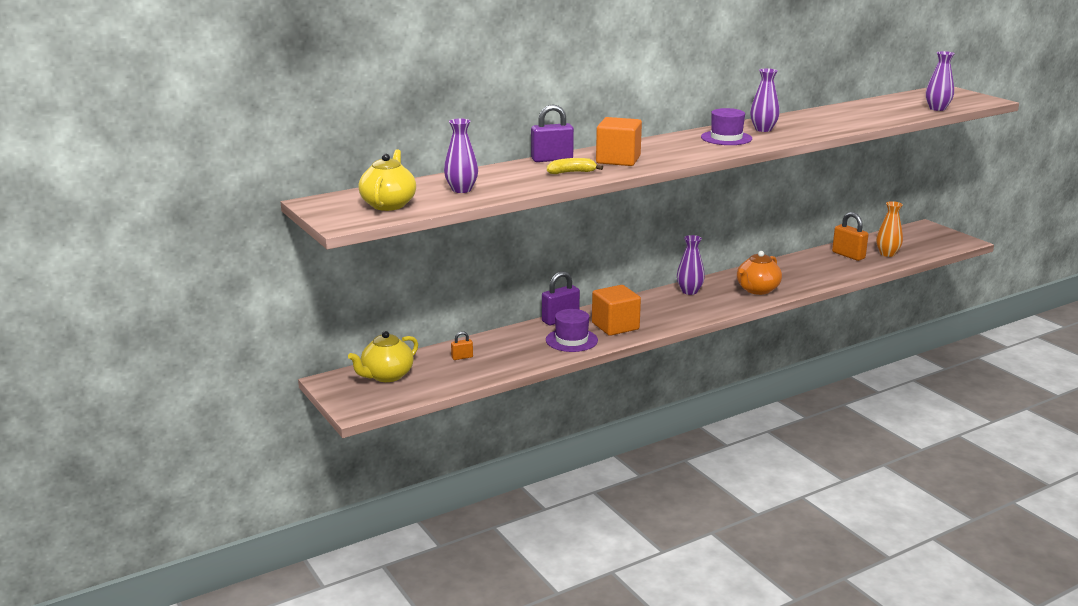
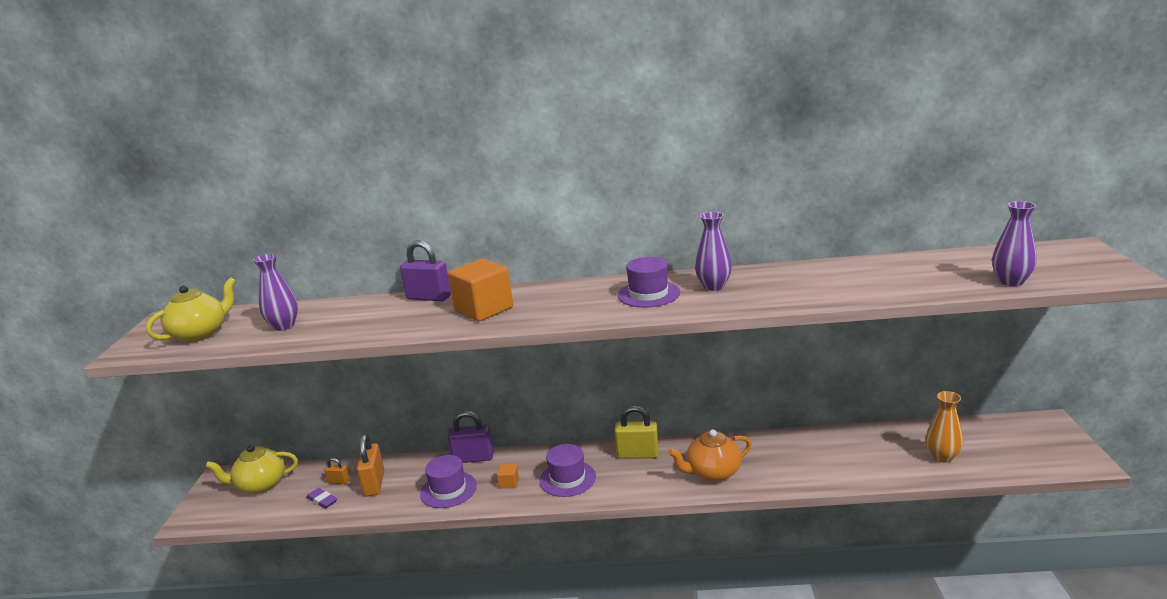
camera: 35 degrees right, 0 degrees up
(469, 370) = (322, 500): none -> purple eraser
(571, 172) = (410, 320): yellow banana -> none
(615, 326) = (509, 483): orange cube -> orange cube, size x0.44
(657, 314) = (567, 478): none -> purple hat
(689, 291) = (638, 454): purple vase -> yellow padlock
(848, 255) = (885, 446): orange padlock -> orange padlock (374, 484)

